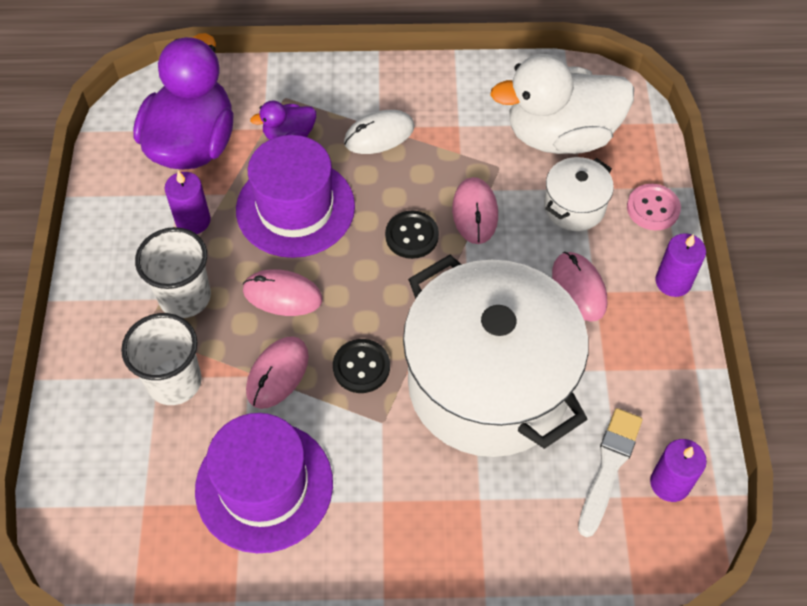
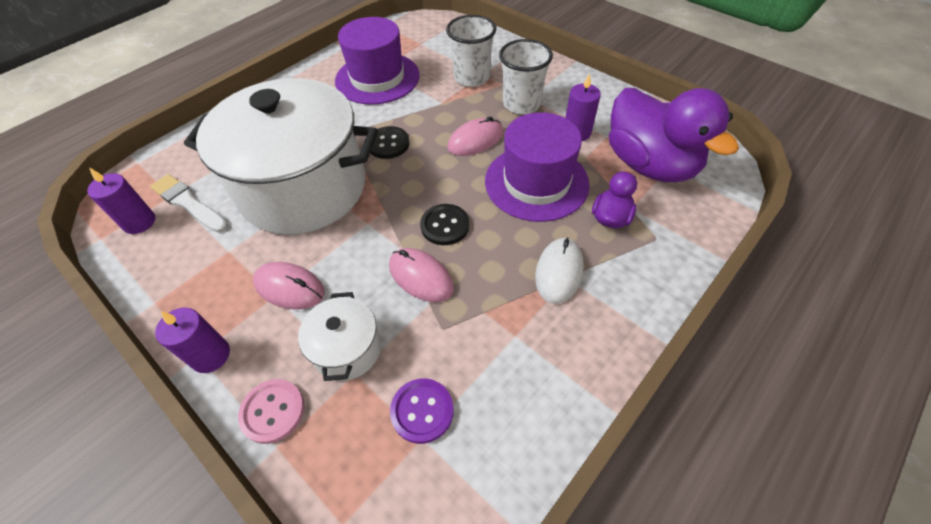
camera: 135 degrees right, 5 degrees down
(277, 373) = (428, 112): pink mouse -> none
(560, 135) = (422, 411): white duck -> purple button
(609, 467) = (188, 203): white brush -> white brush turned 150 degrees clockwise

